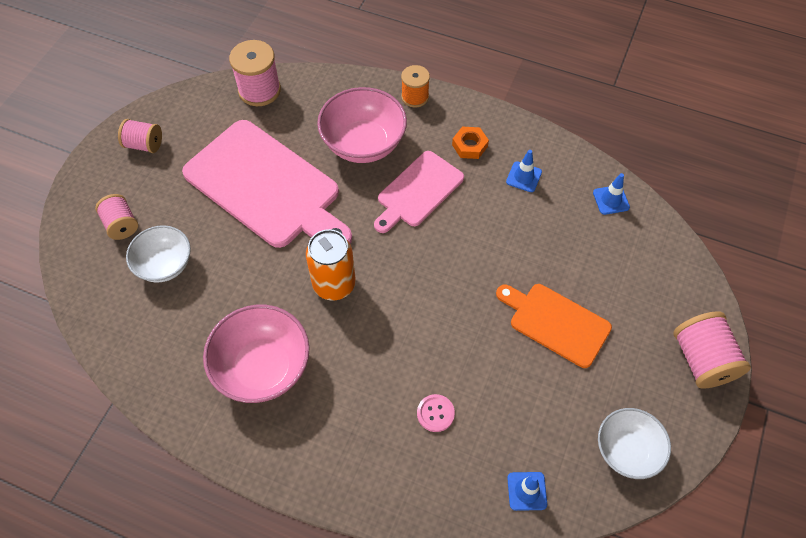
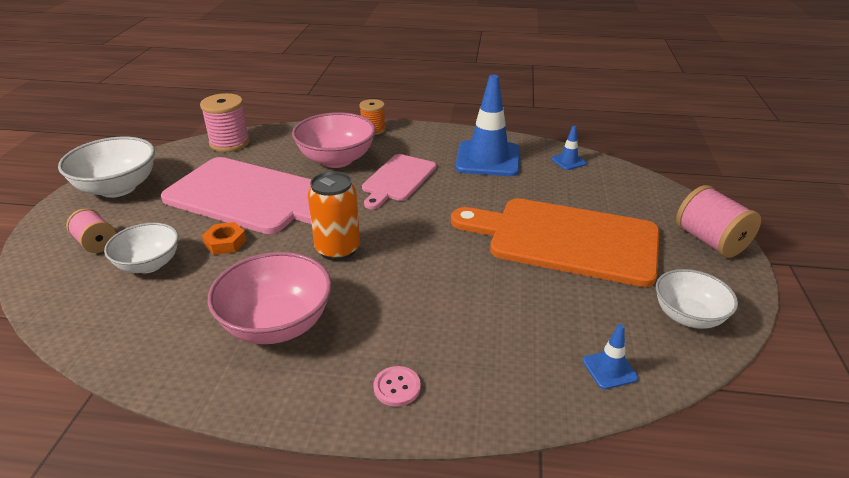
camera: 15 degrees left, 25 degrees down
(144, 145) = (118, 188): pink spool -> white bowl
(435, 413) = (481, 325): pink button -> pink button (397, 387)
(469, 146) = (432, 149): orange nut -> orange nut (225, 243)
(524, 177) = (488, 159): blue traffic cone -> blue traffic cone, size x2.26
(556, 323) = (565, 240): orange cutting board -> orange cutting board, size x1.77

